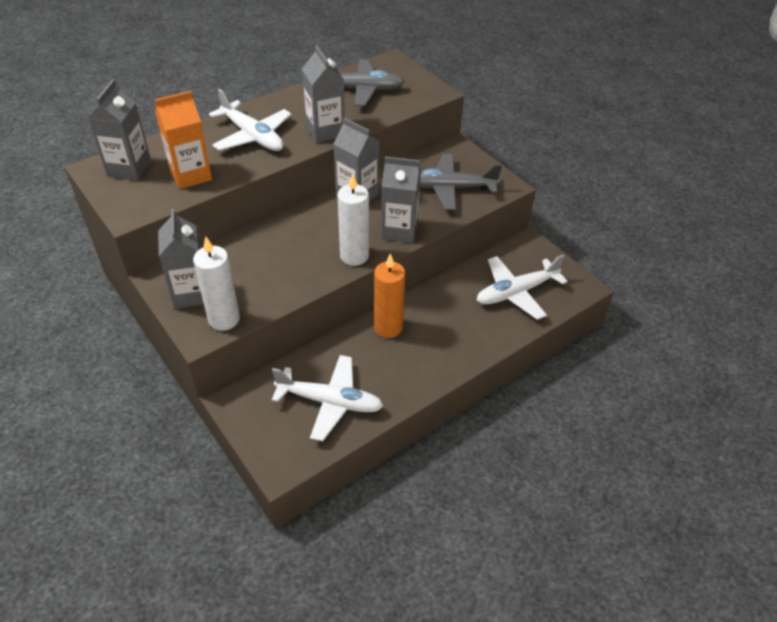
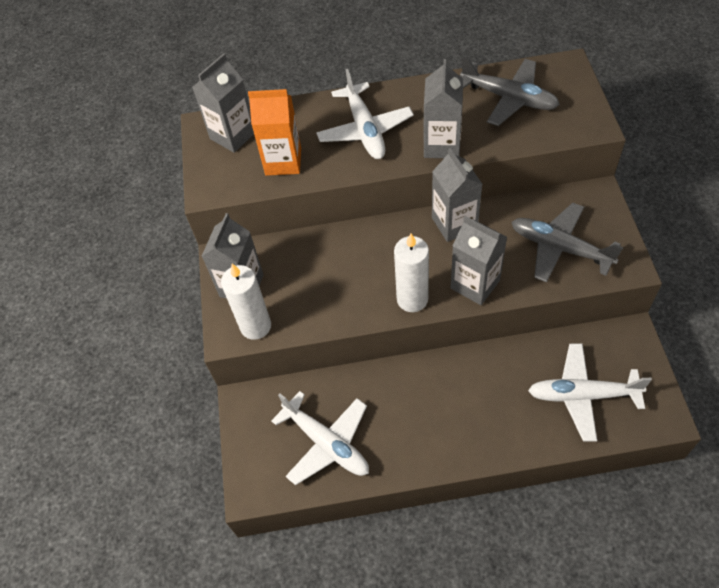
camera: 35 degrees right, 10 degrees up
(388, 327) = (423, 383): orange candle -> none

